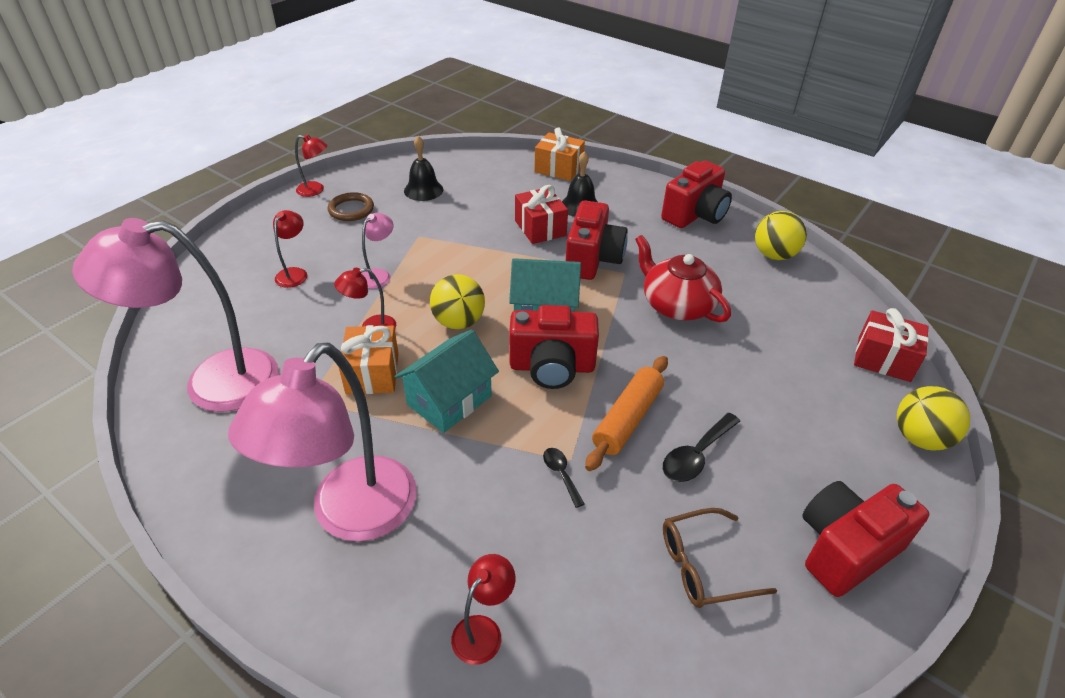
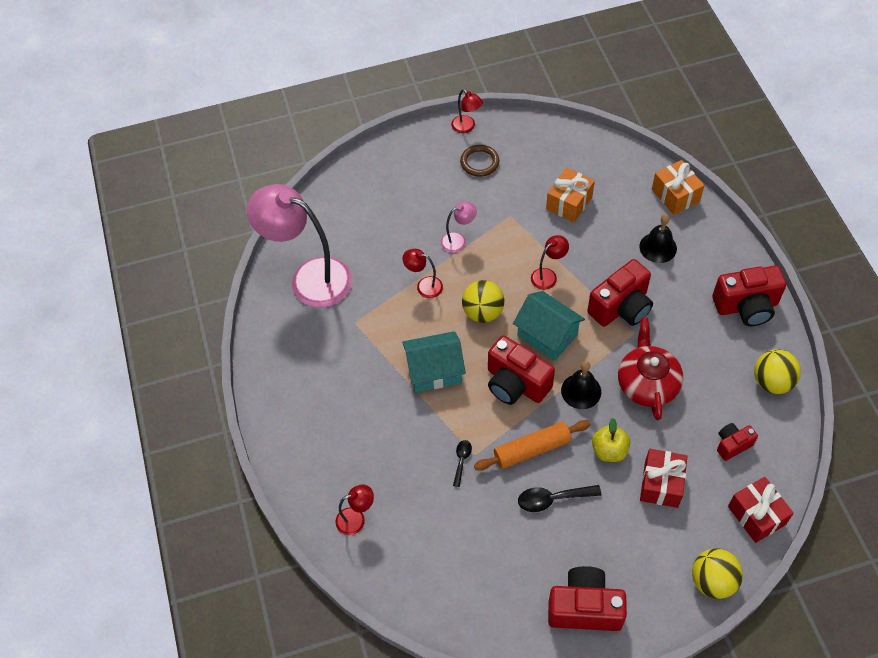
camera: 40 degrees right, 15 degrees up
(294, 273) = (404, 209): red lamp -> red lamp (548, 275)
(351, 515) = (333, 414): pink lamp -> none
(372, 373) = (402, 323): orange gift -> orange gift (569, 203)
(423, 190) = (547, 167): black bell -> black bell (581, 391)
(540, 228) = (607, 255): red gift -> red gift (661, 484)
(703, 377) = (609, 450): none -> yellow apple
(703, 566) = (494, 562): brown glasses -> none
(799, 315) = (732, 445): none -> red camera

